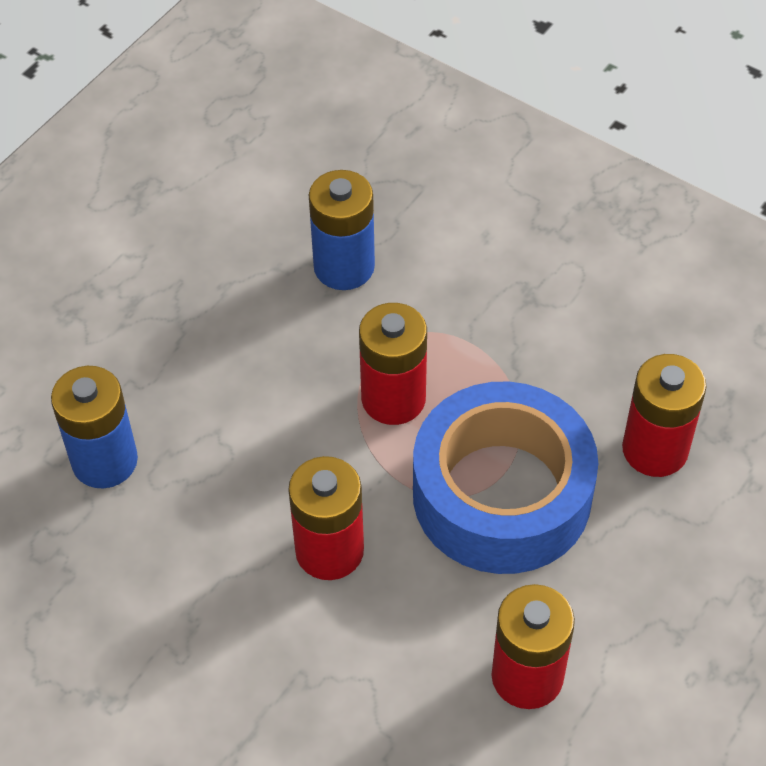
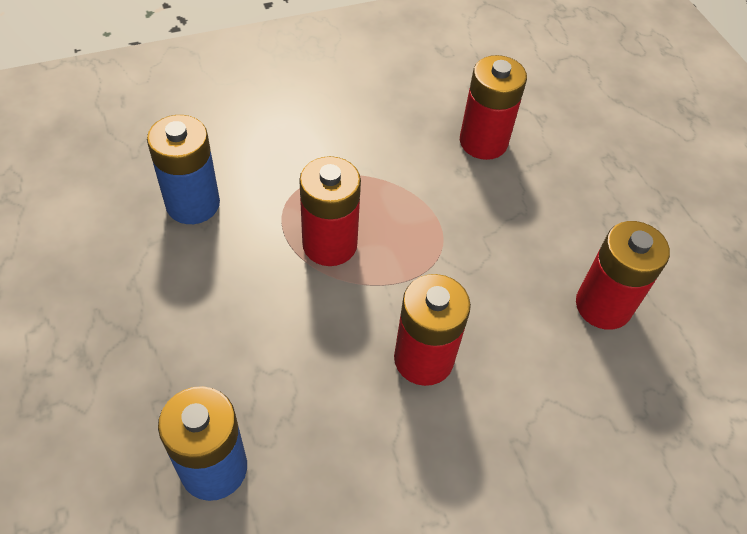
camera: 60 degrees left, 0 degrees up
(501, 494) = (455, 234): blue tape -> none

